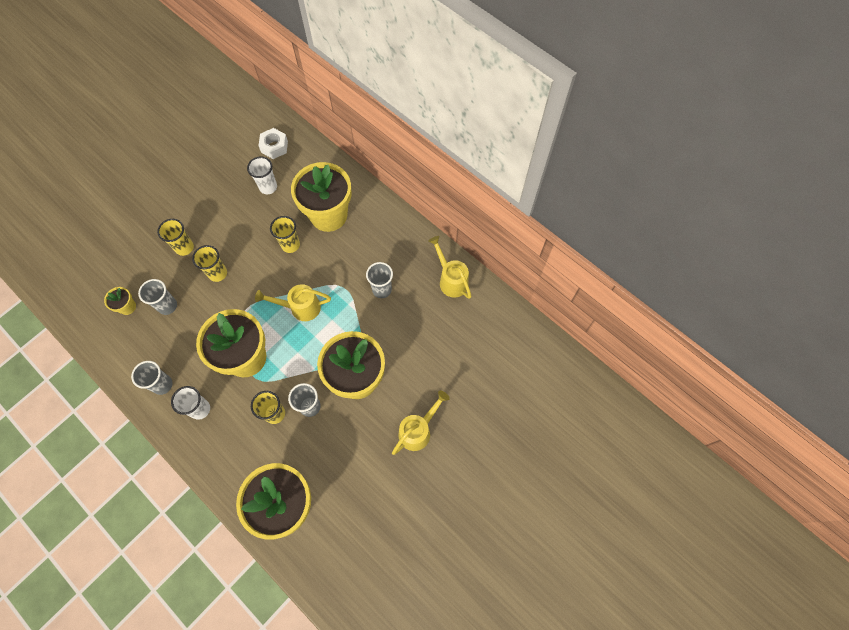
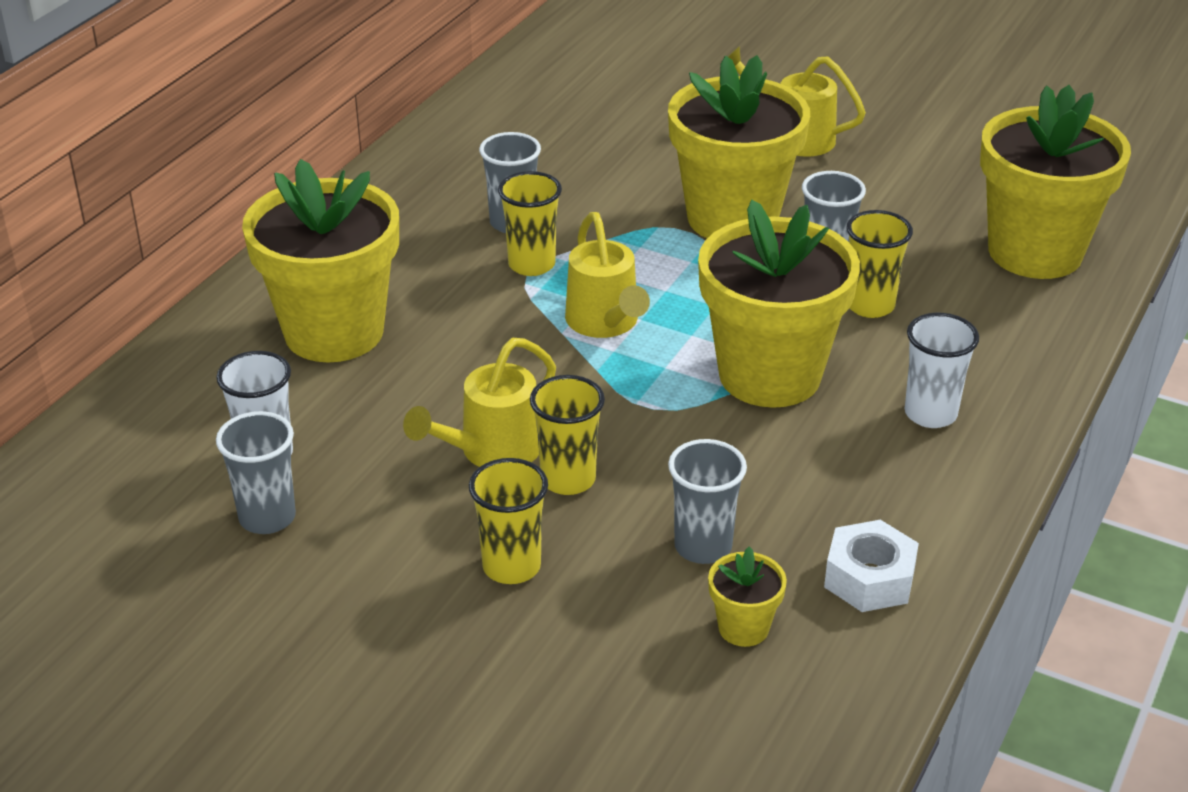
camera: 105 degrees left, 30 degrees down
(162, 385) = (913, 492): grey cup -> grey cup (267, 517)
(274, 147) = (118, 475): white nut -> white nut (869, 578)
(290, 245) = (440, 374): yellow cup -> yellow cup (531, 264)
(451, 280) = (455, 145): yellow watering can -> yellow watering can (492, 451)

